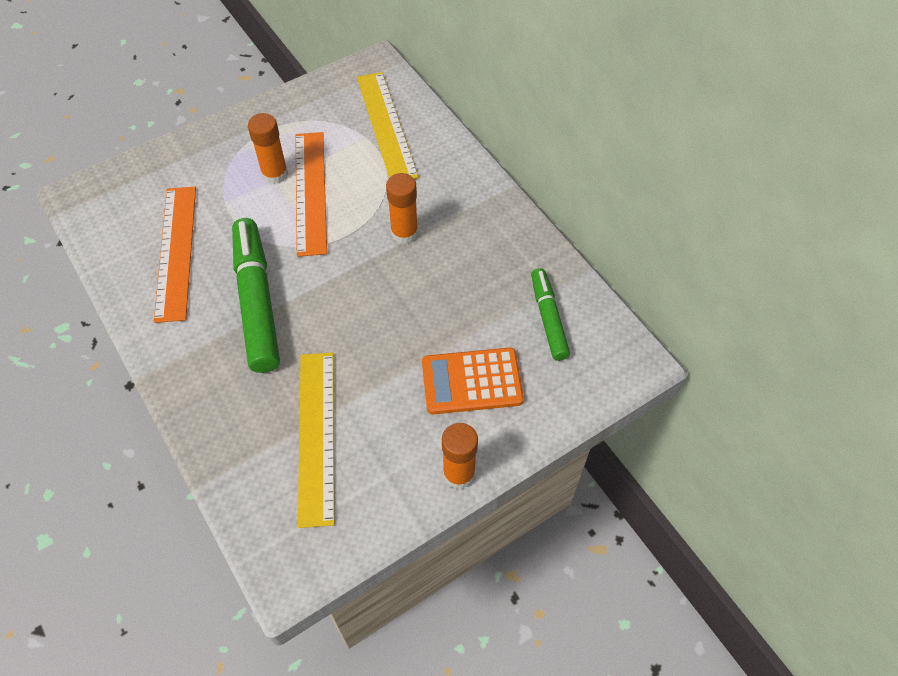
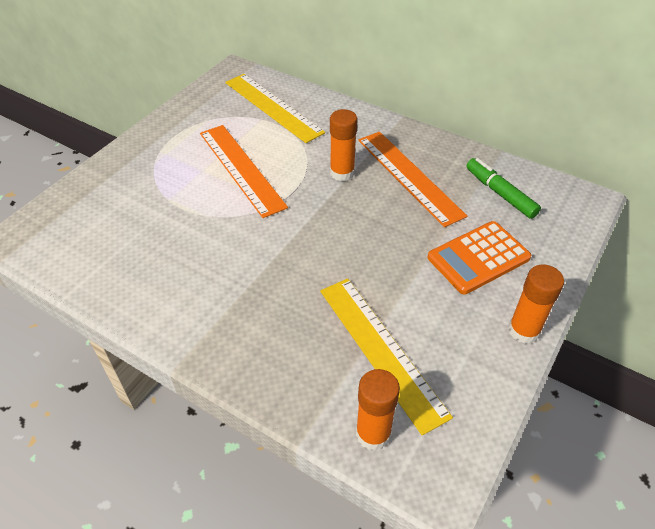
camera: 25 degrees left, 10 degrees down
(176, 252) = (146, 251): orange ruler -> orange ruler (409, 176)
(257, 301) = (250, 263): green marker -> none
(275, 174) = (200, 166): orange glue stick -> orange glue stick (373, 433)

